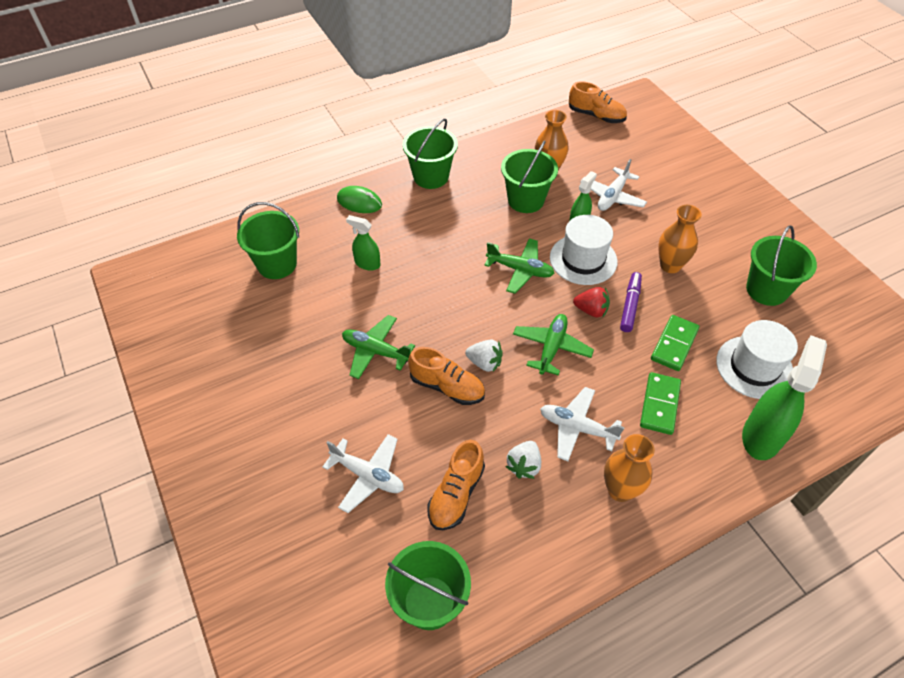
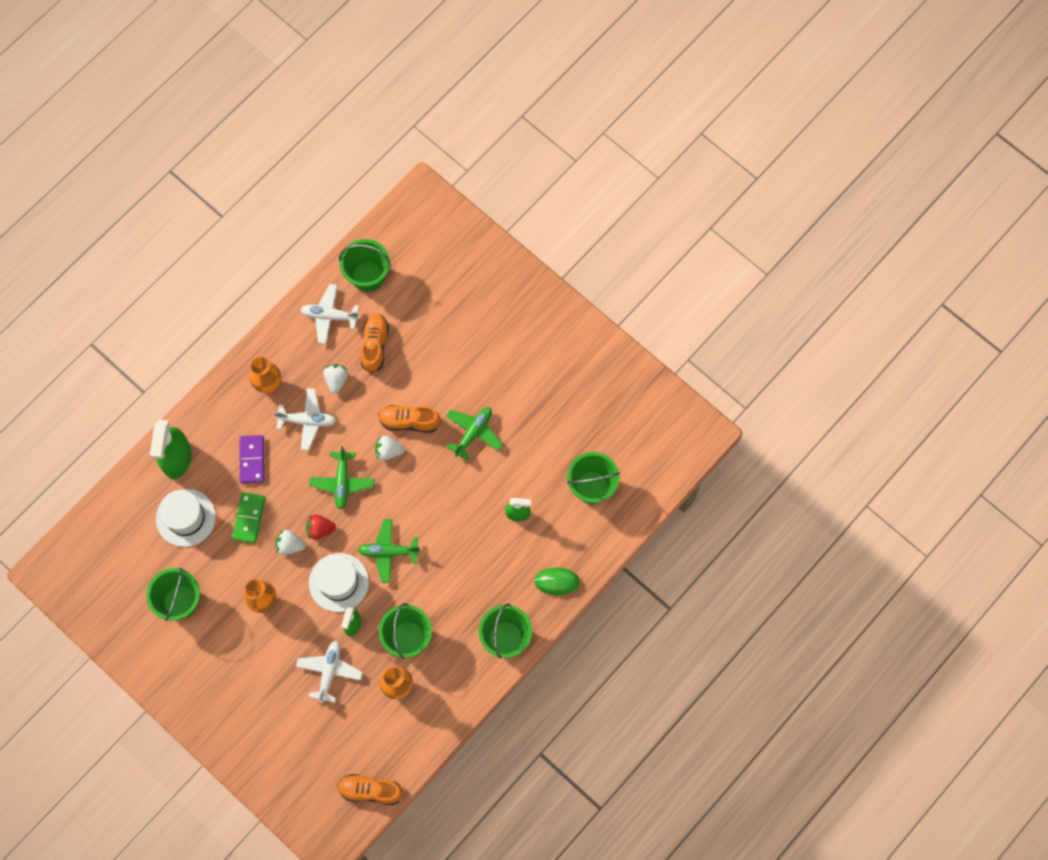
camera: 160 degrees right, 20 degrees up
(368, 475) = (437, 338): white plane -> white plane (329, 316)
(376, 351) = (473, 433): green plane -> green plane turned 60 degrees counterclockwise
(630, 305) = (290, 545): purple marker -> white strawberry
(660, 405) = (252, 460): green domino -> purple domino

